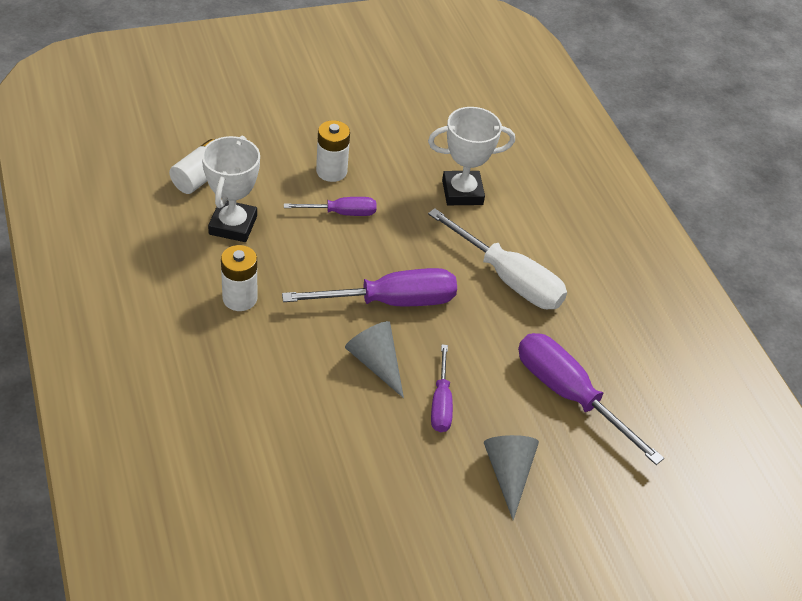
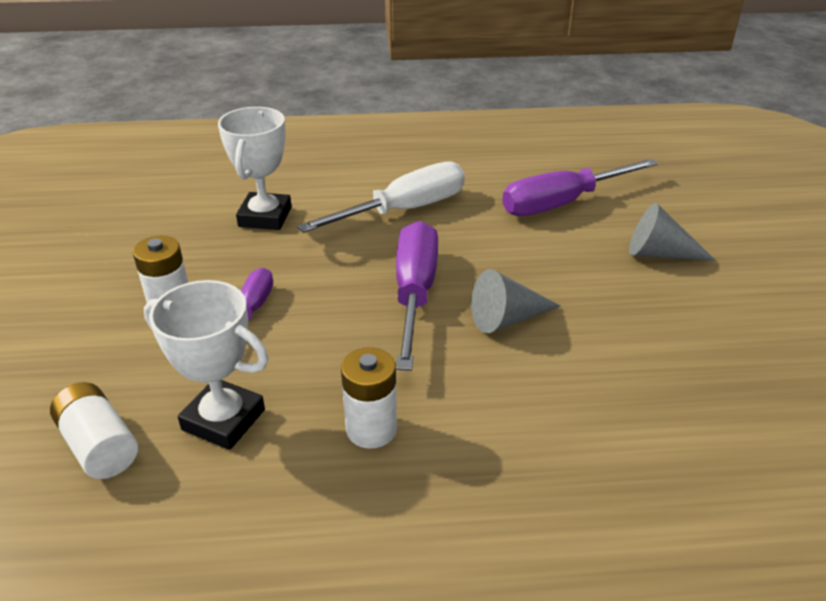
camera: 70 degrees left, 10 degrees down
(441, 403) = (569, 281): purple screwdriver -> none

